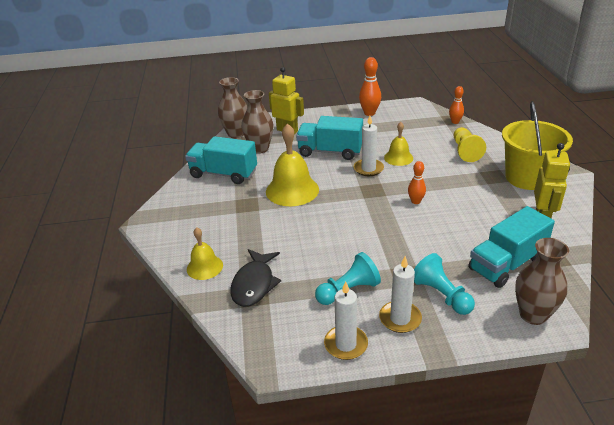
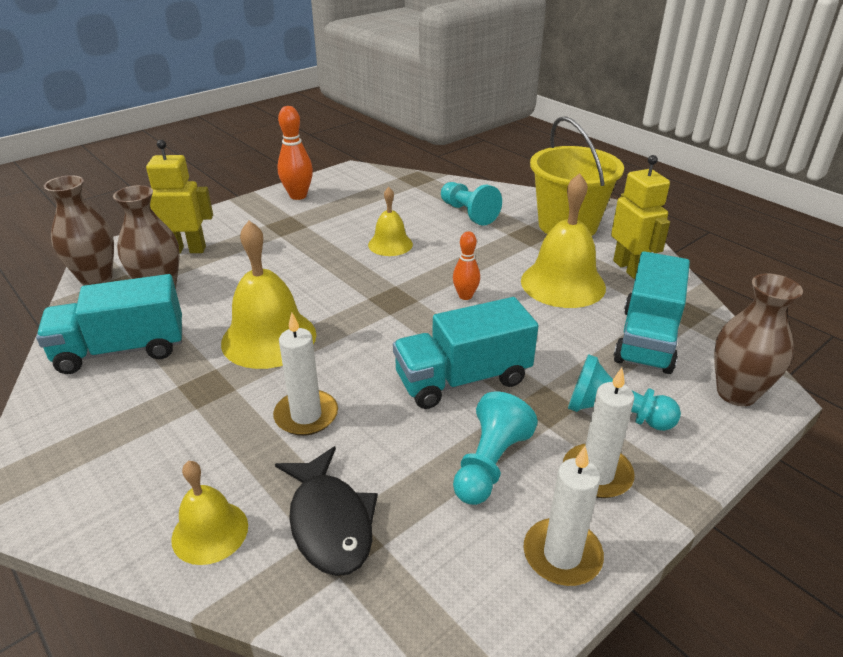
camera: 35 degrees left, 0 degrees up
(330, 151) = (283, 263): turquoise truck -> turquoise truck (463, 379)
(368, 169) = (361, 271): white candle -> white candle (306, 415)
(455, 122) = (423, 181): orange bowling pin -> none
(465, 151) = (468, 213): yellow pawn -> turquoise pawn
(485, 213) = (563, 283): none -> yellow bell

